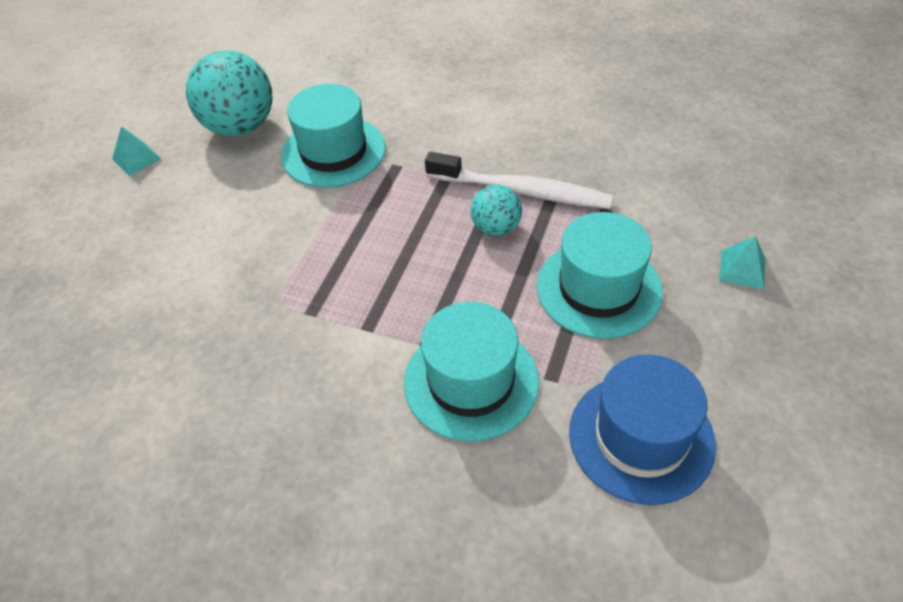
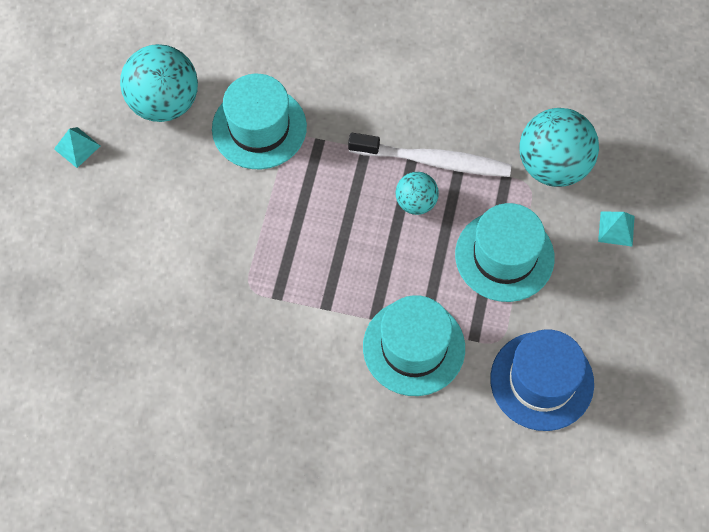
camera: 10 degrees left, 15 degrees up
(663, 202) = (553, 166): none -> turquoise ball

